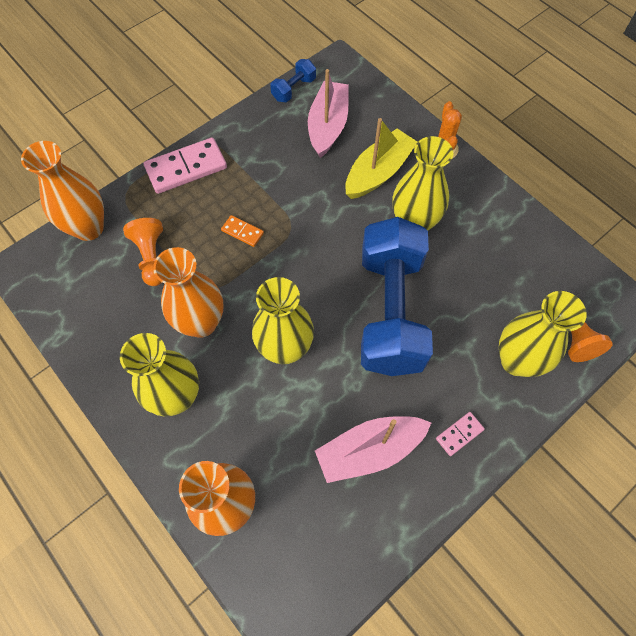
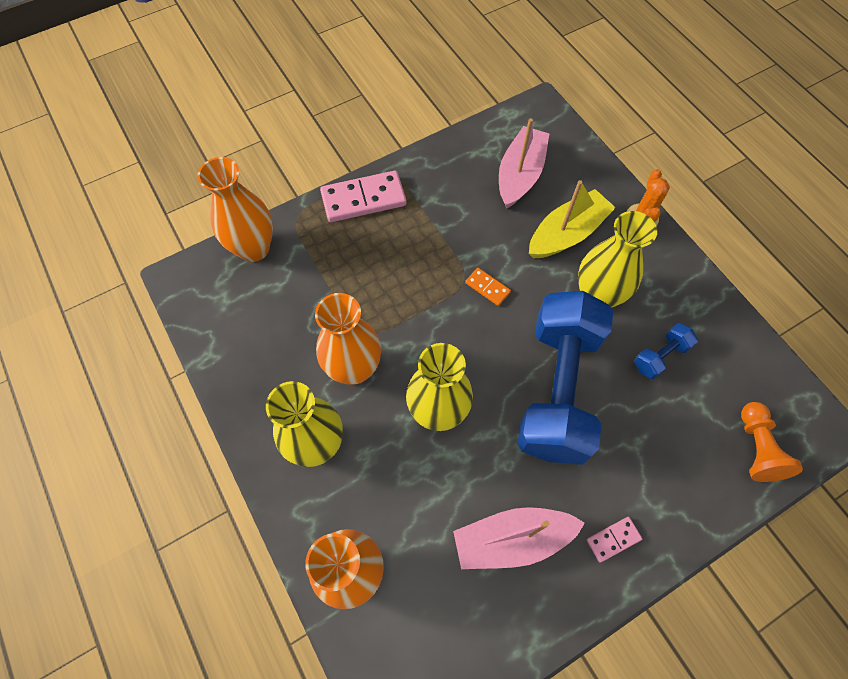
camera: 10 degrees right, 0 degrees up
(151, 257) = (313, 290): orange pawn -> none
(242, 232) = (412, 277): orange domino -> orange domino (487, 287)
(294, 89) = (489, 130): blue dumbbell -> blue dumbbell (660, 356)
(516, 361) = (689, 468): yellow vase -> none

